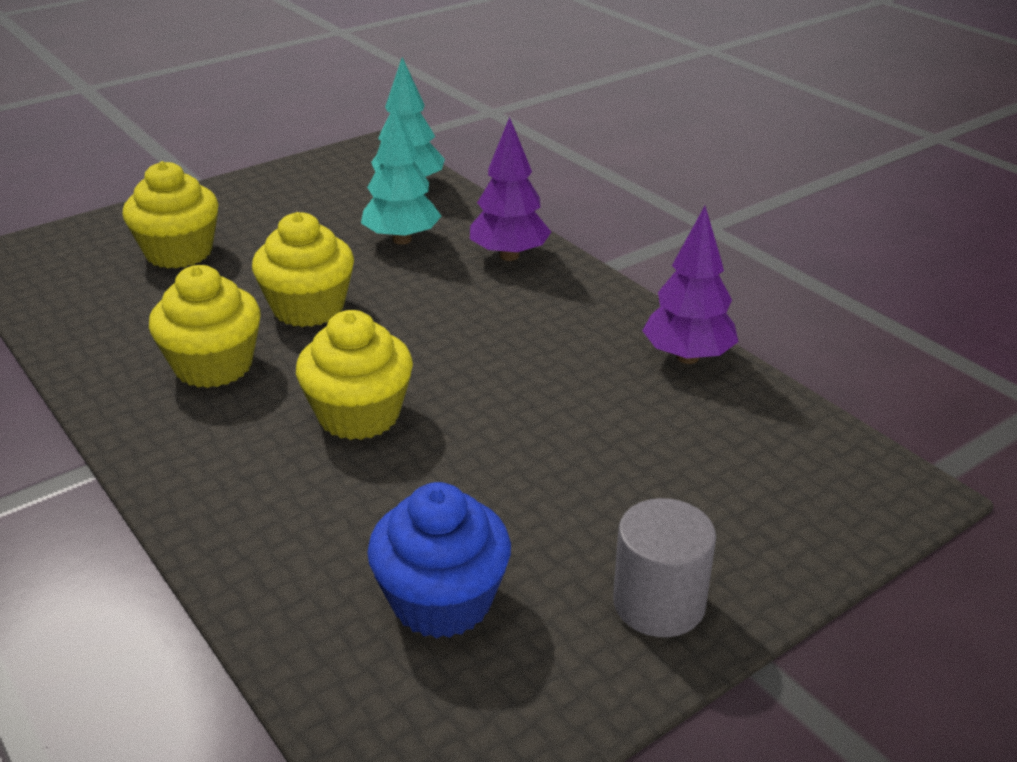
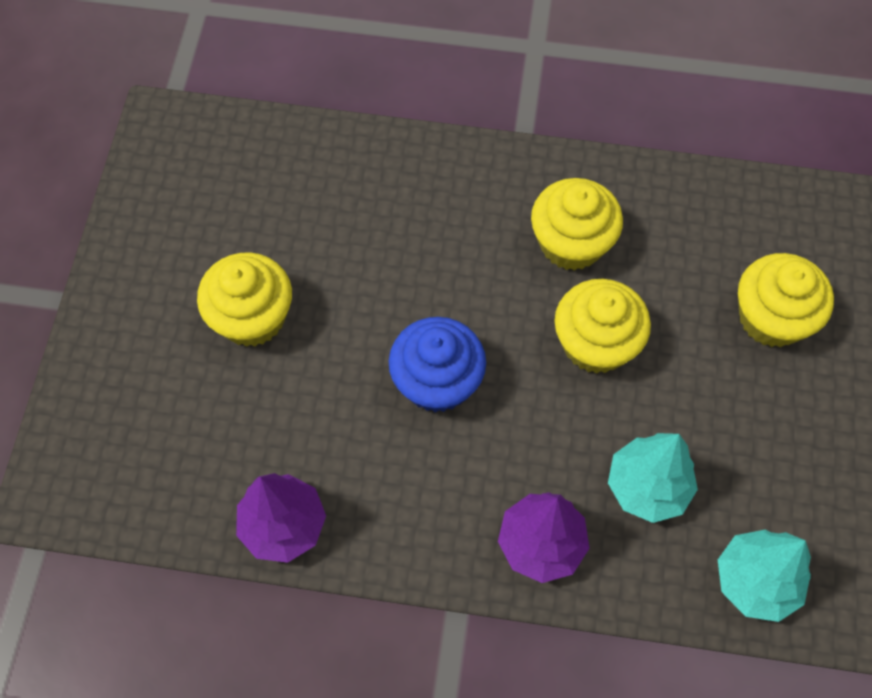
camera: 135 degrees right, 30 degrees up
(359, 415) = (433, 281): yellow cupcake -> yellow cupcake (252, 317)
(442, 601) = (245, 206): blue cupcake -> blue cupcake (437, 381)
(659, 603) = (136, 291): grey cylinder -> none

